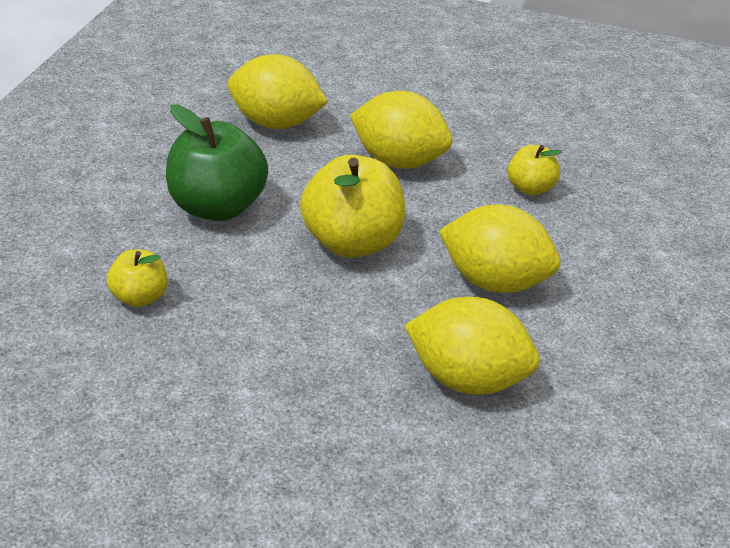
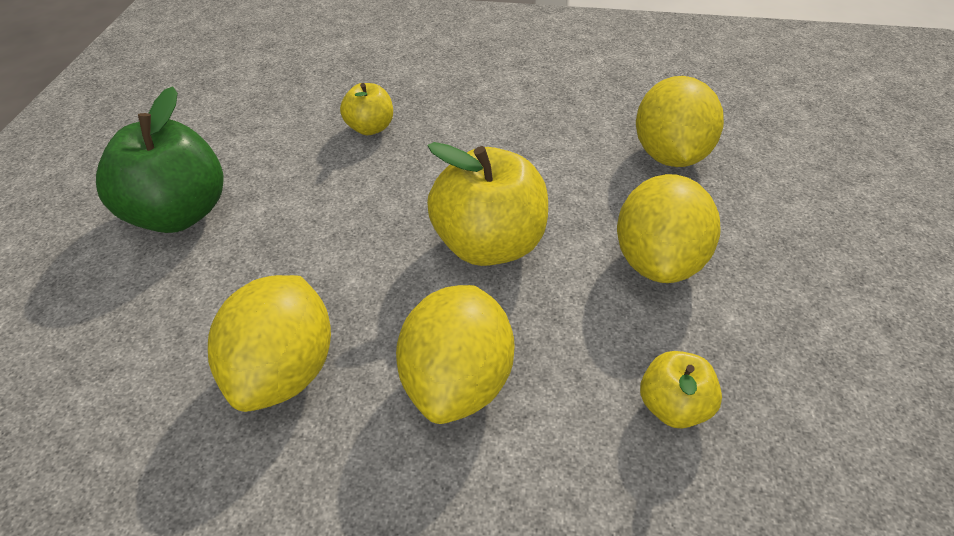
camera: 80 degrees right, 5 degrees up
(218, 206) = (509, 145): green apple -> green apple (178, 214)

